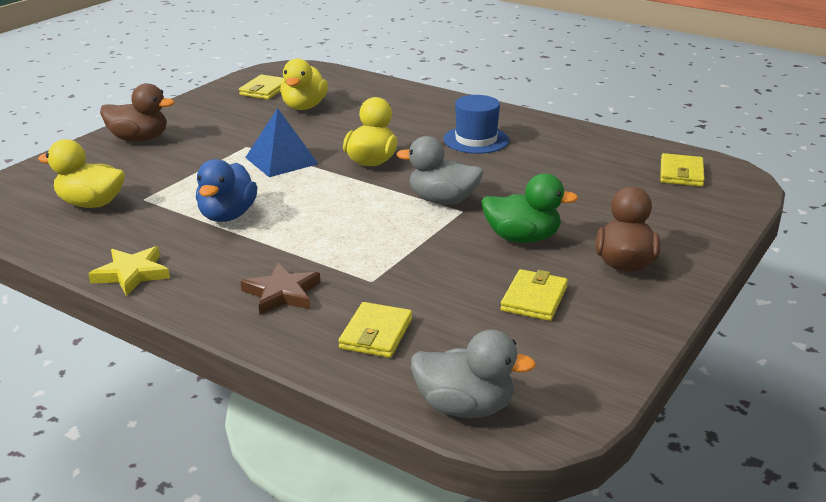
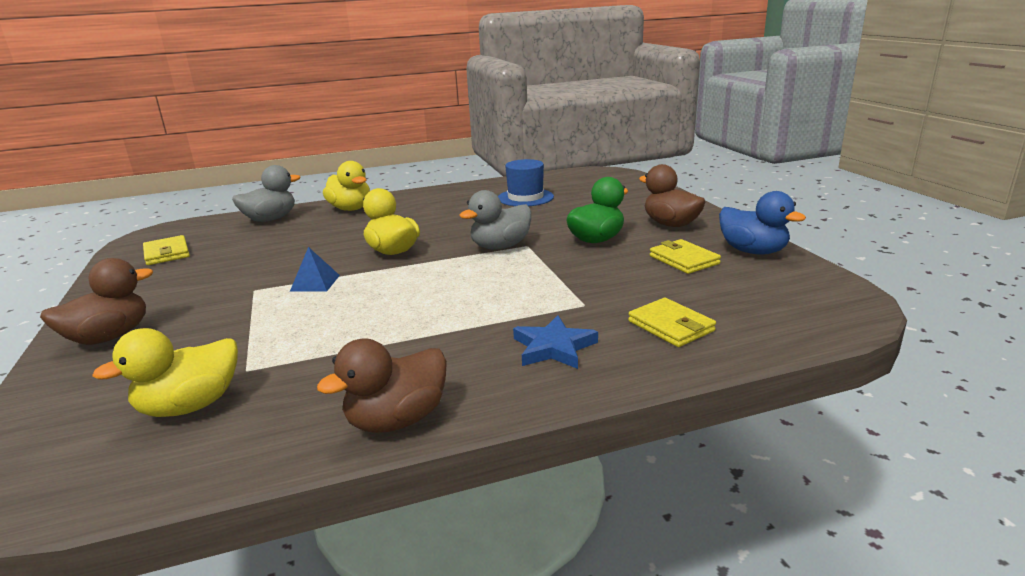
camera: 50 degrees left, 5 degrees down
(132, 274) = (397, 420): yellow star -> brown duck
(227, 215) = (369, 334): blue duck -> blue duck (753, 251)
(281, 160) = (315, 283): blue pyramid -> blue pyramid, size x0.63
(282, 293) = (554, 347): brown star -> blue star
(304, 107) = (239, 248): yellow duck -> yellow duck (350, 209)
(465, 407) = (810, 323): grey duck -> grey duck (270, 219)
(476, 140) = (431, 212): blue hat -> blue hat (525, 197)
(681, 173) = (582, 181): yellow wallet -> none

